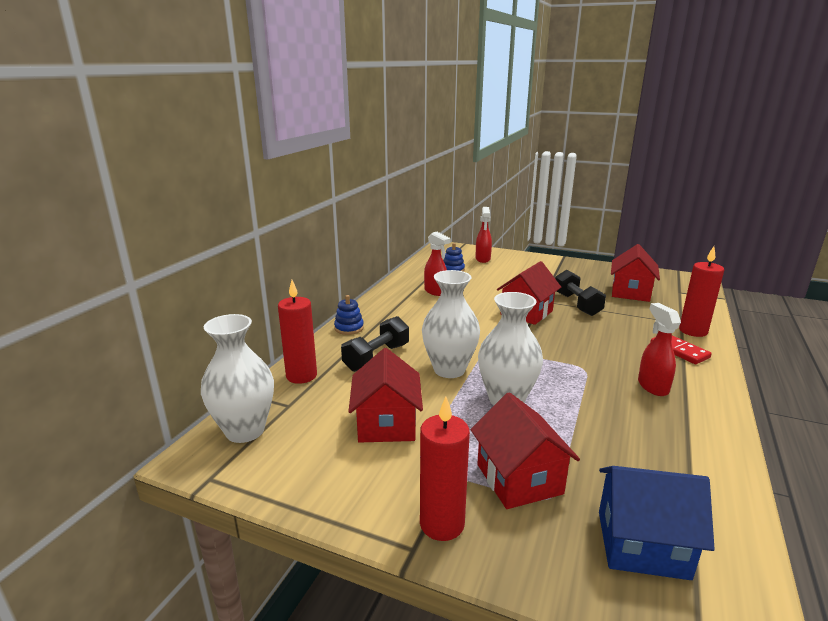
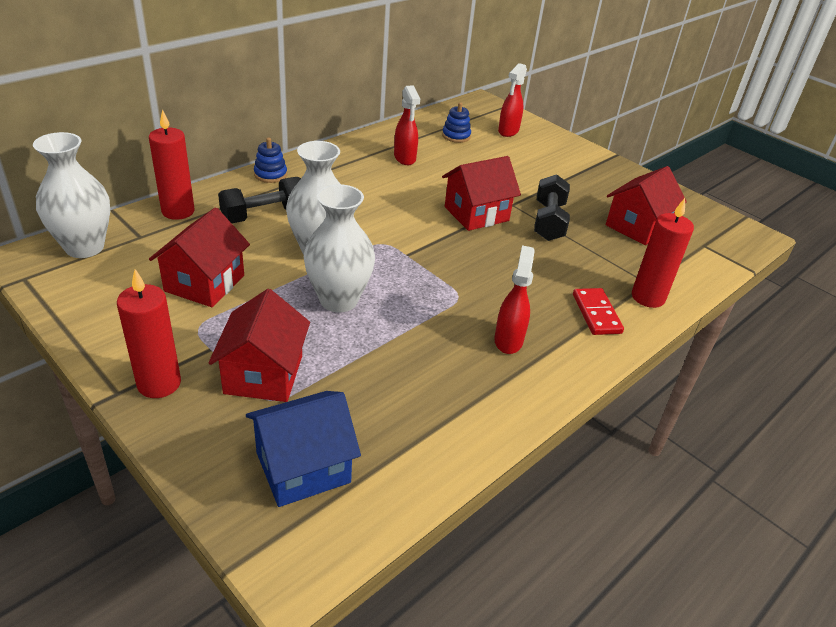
camera: 20 degrees right, 15 degrees up
(642, 544) = (303, 467): blue house -> blue house turned 60 degrees counterclockwise

